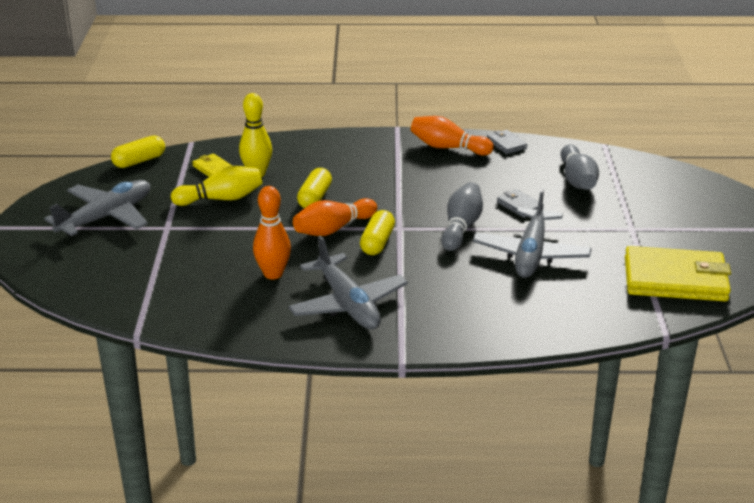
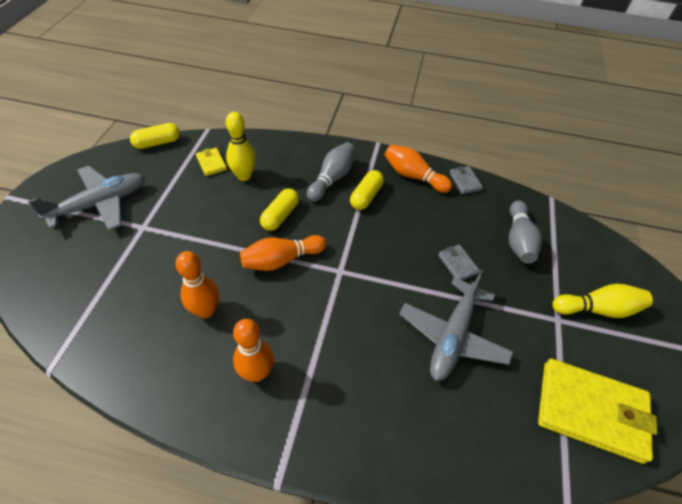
camera: 10 degrees right, 20 degrees up
(221, 199) = (202, 201): yellow bowling pin -> yellow bowling pin (597, 309)
(348, 304) = (257, 373): grey plane -> orange bowling pin
(377, 242) = (314, 287): yellow capsule -> yellow capsule (366, 196)
(461, 227) = (396, 283): grey bowling pin -> grey bowling pin (332, 179)

